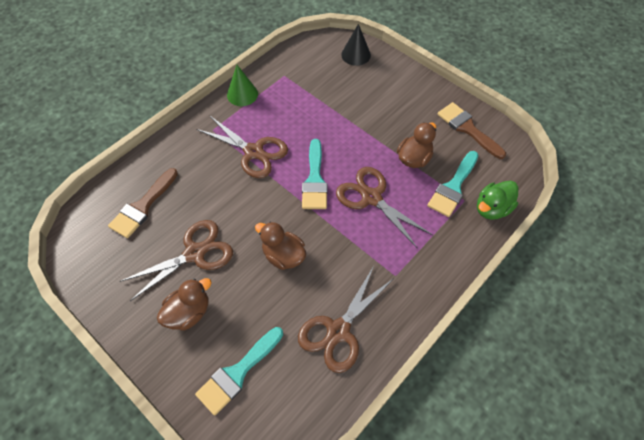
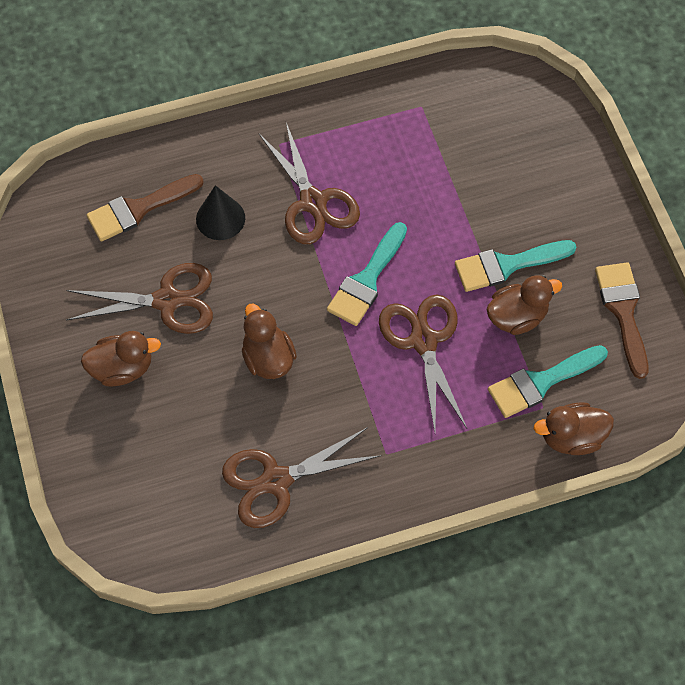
camera: 30 degrees right, 5 degrees up
(237, 373) = (138, 465): turquoise brush -> turquoise brush (507, 265)
(242, 94) = (347, 109): green cone -> none
(356, 55) = (544, 121): black cone -> black cone (220, 218)
(492, 209) = (571, 437): green duck -> brown duck

